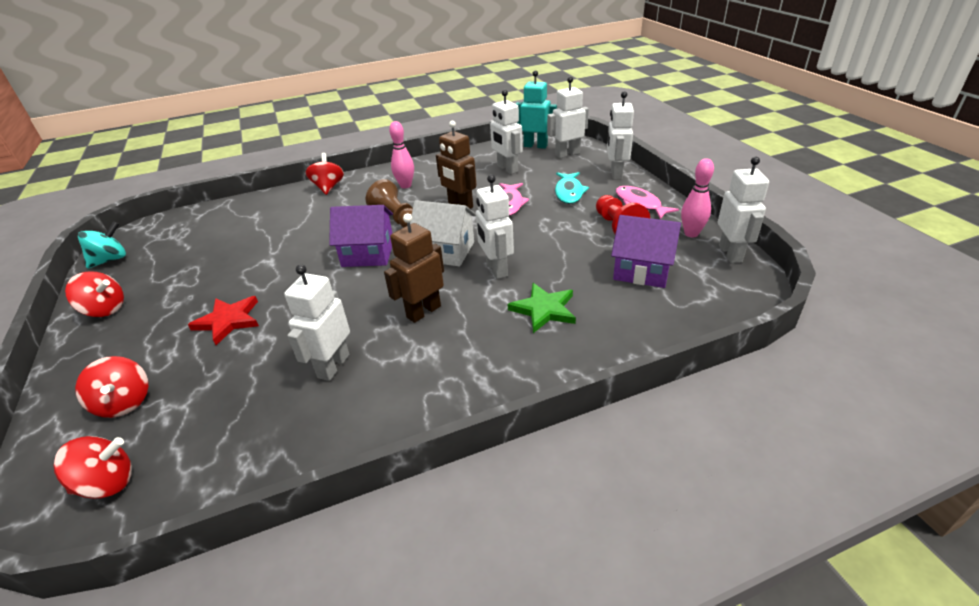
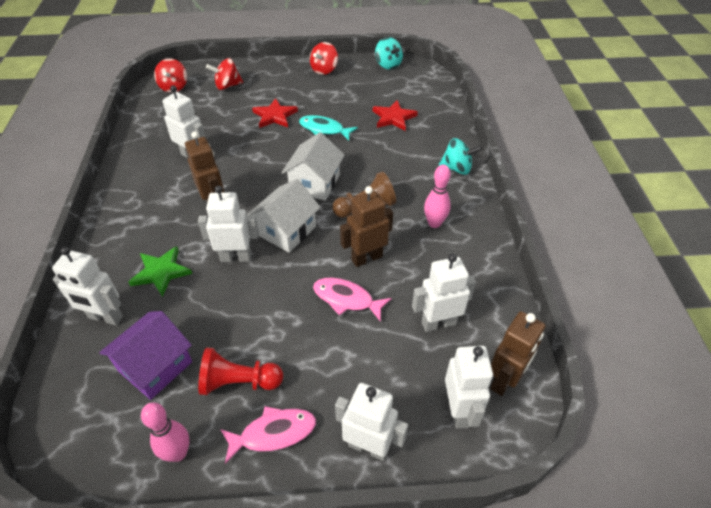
camera: 105 degrees right, 10 degrees up
(240, 233) = (393, 117): none -> red star
(328, 187) = (457, 168): red spinning top -> turquoise spinning top
(368, 253) = (315, 183): purple house -> white house
(535, 146) = (504, 380): turquoise robot -> brown robot
(569, 192) = (343, 366): turquoise fish -> turquoise fish (324, 129)
(731, 253) = (116, 471): white robot -> white robot (105, 317)

